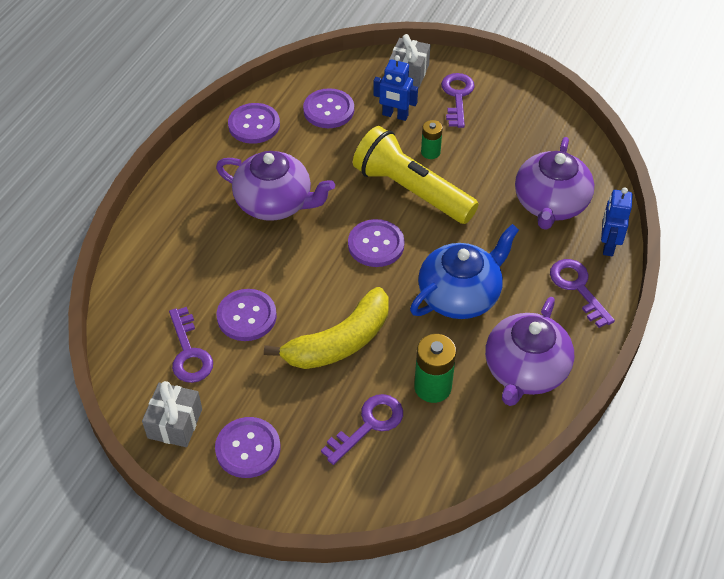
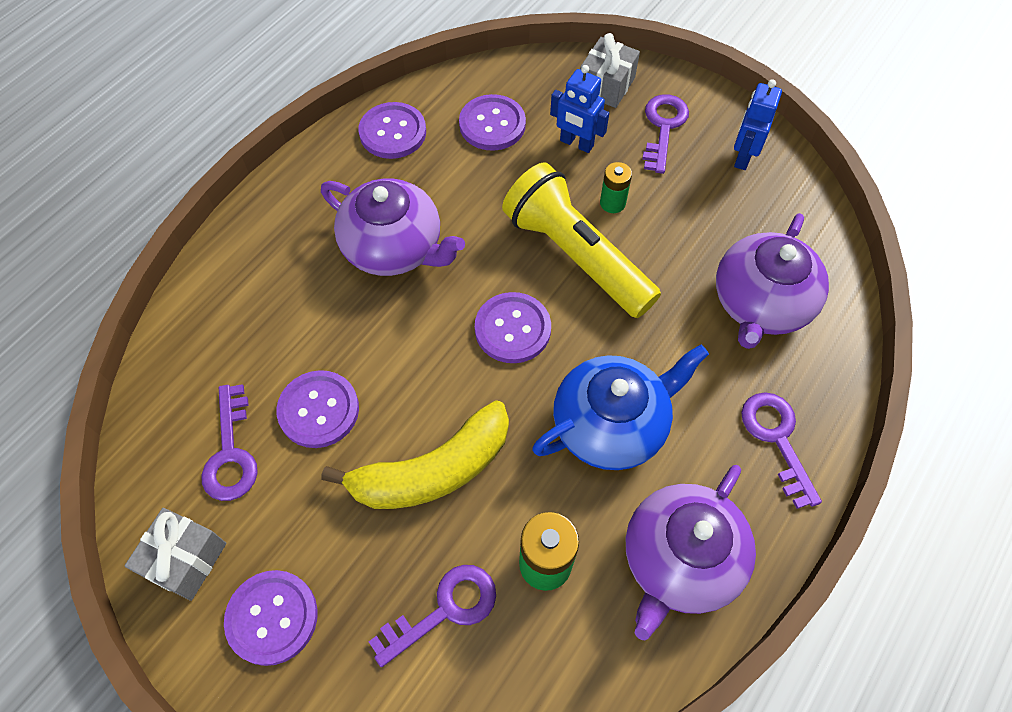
camera: 10 degrees right, 10 degrees up
(608, 245) = (830, 379): blue robot -> blue robot (743, 157)

